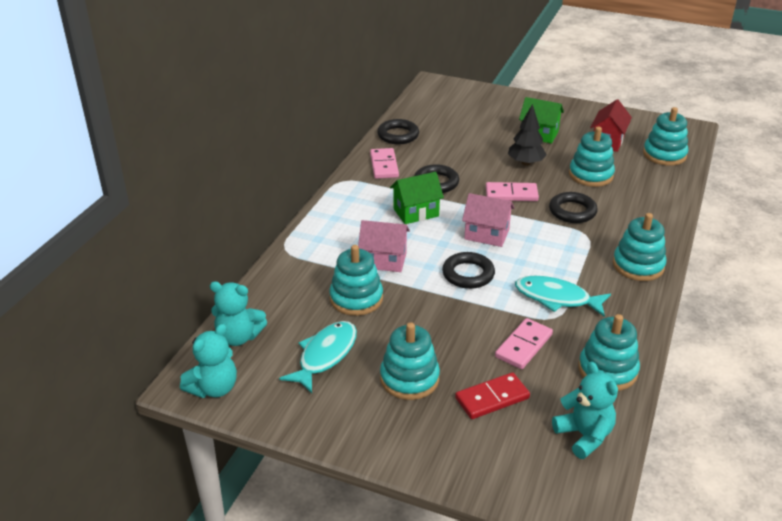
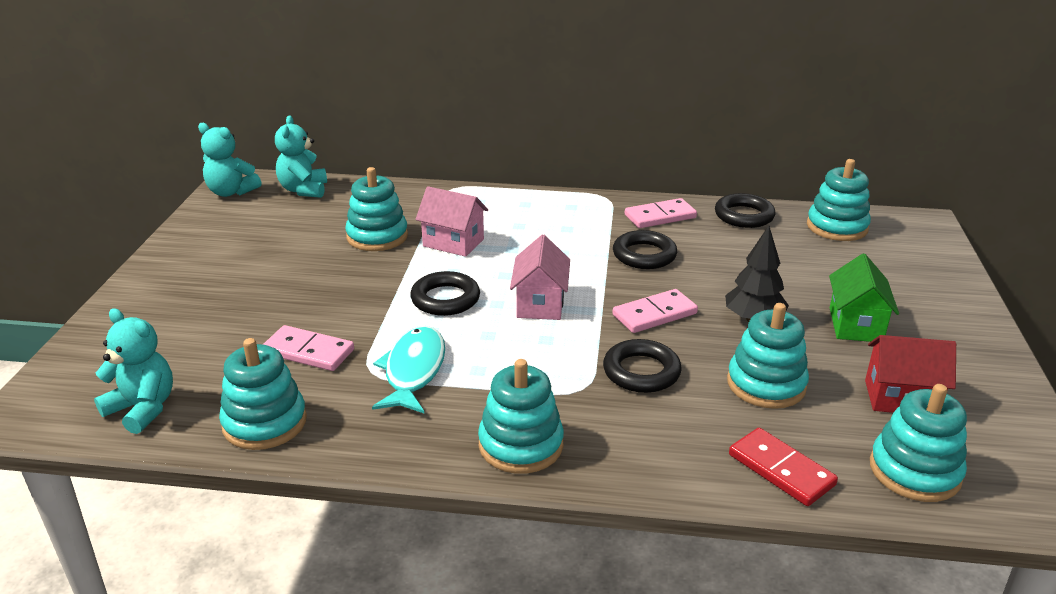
camera: 75 degrees right, 5 degrees down
(325, 355) = (280, 234): turquoise fish -> none
(384, 260) = (453, 243): pink house -> pink house turned 60 degrees counterclockwise
(409, 378) = (245, 283): turquoise stacking toy -> turquoise stacking toy (837, 227)
(416, 212) = (564, 250): green house -> none
(492, 398) = (213, 337): red domino -> red domino (781, 470)
(511, 194) = (654, 314): pink domino -> pink domino turned 75 degrees clockwise
(584, 435) = (142, 409): turquoise teddy bear -> turquoise teddy bear turned 105 degrees counterclockwise

